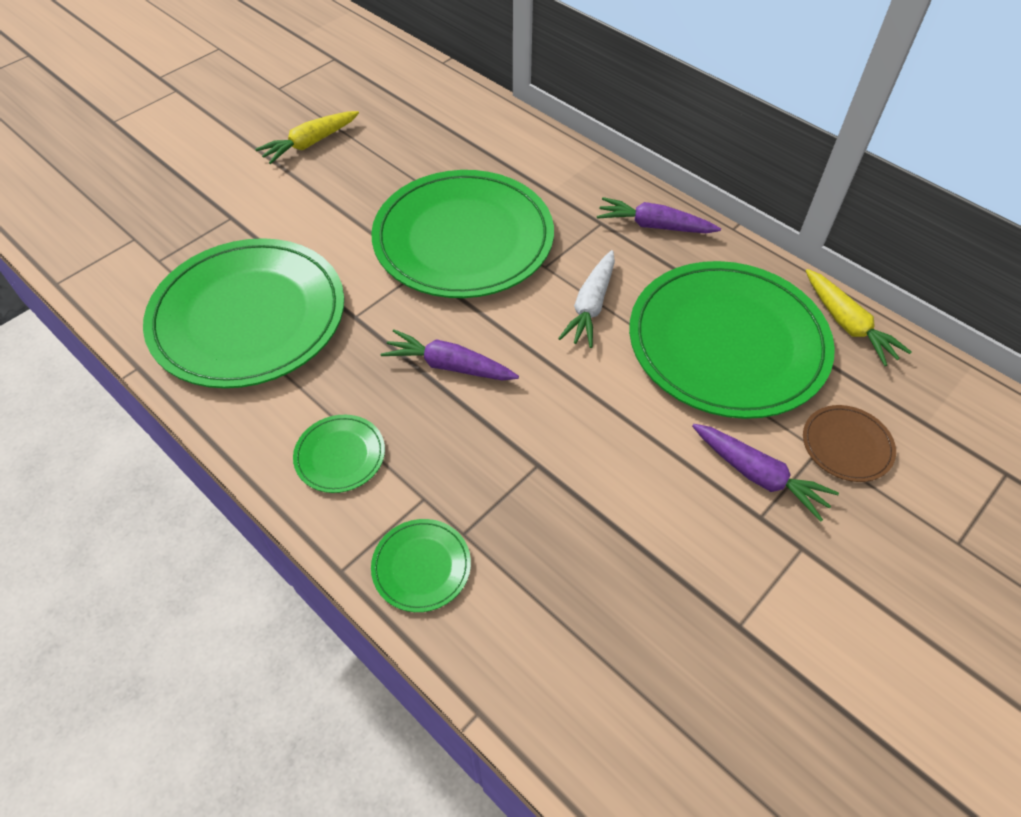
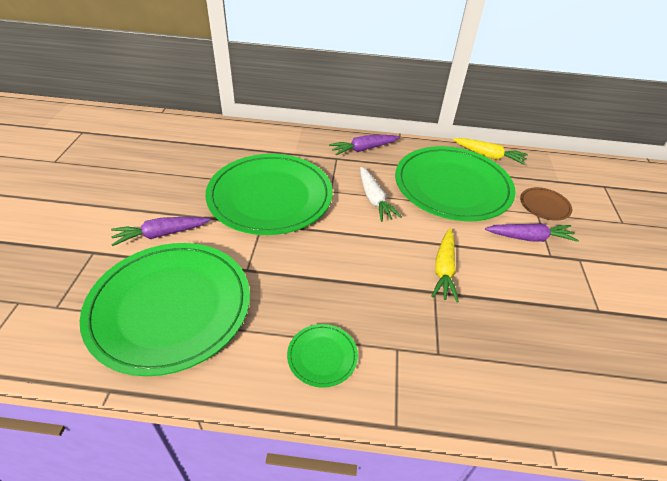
camera: 40 degrees left, 10 degrees down
(310, 143) = (112, 184): yellow carrot -> yellow carrot (444, 269)
(421, 566) = (437, 388): green plate -> none
(449, 366) = (333, 267): purple carrot -> purple carrot (161, 234)

